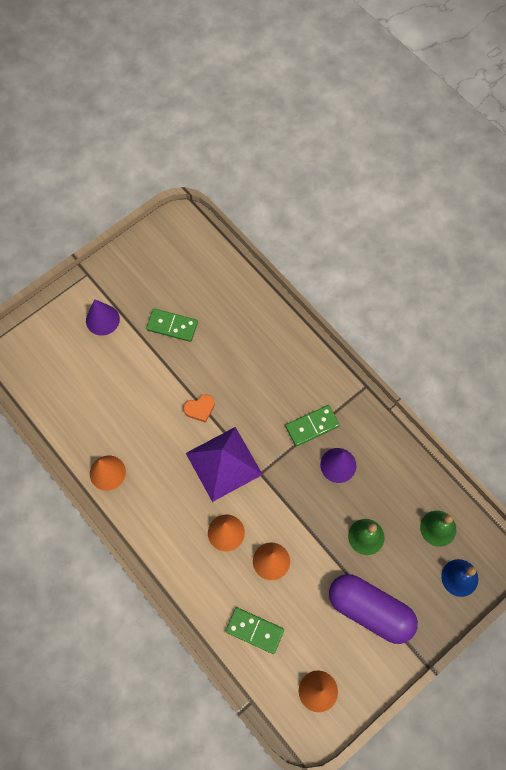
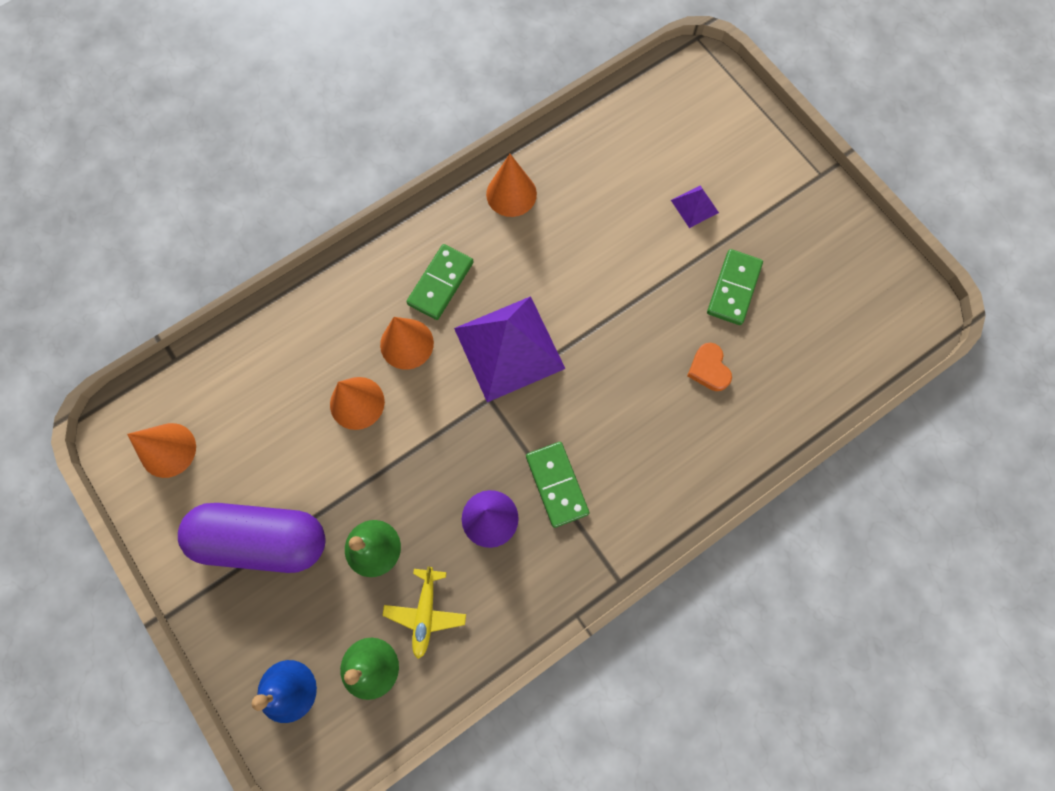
camera: 95 degrees right, 5 degrees up
(102, 319) = (745, 193): purple cone -> none
(113, 351) = (694, 206): none -> purple pyramid
(200, 409) = (597, 320): orange heart -> orange heart (708, 369)
(255, 630) = (265, 372): green domino -> green domino (441, 283)
(370, 610) = (263, 539): purple capsule -> purple capsule turned 60 degrees clockwise
(401, 498) = (425, 613): none -> yellow plane

